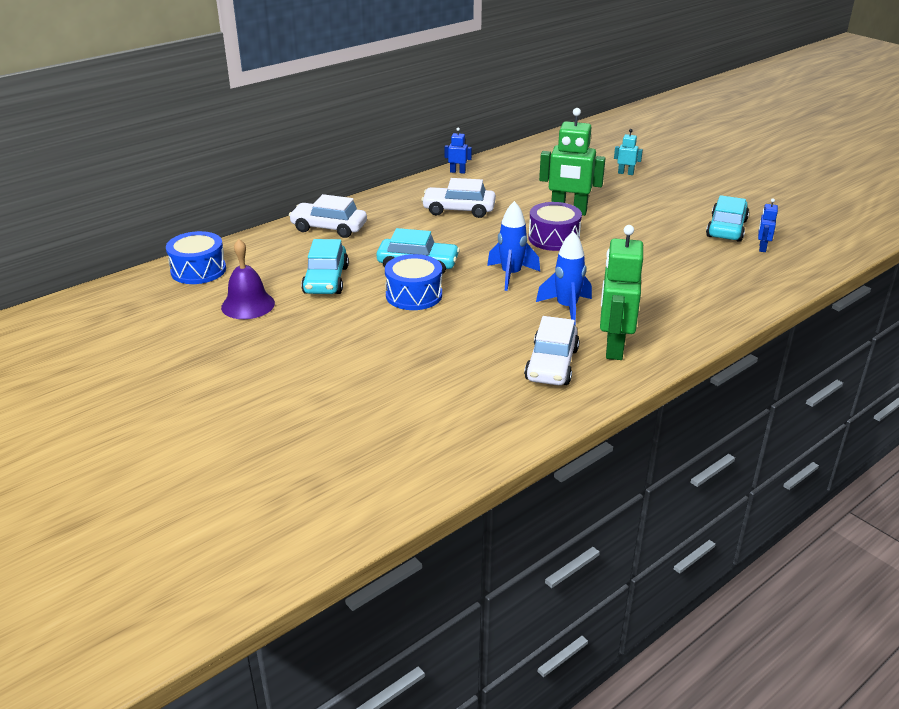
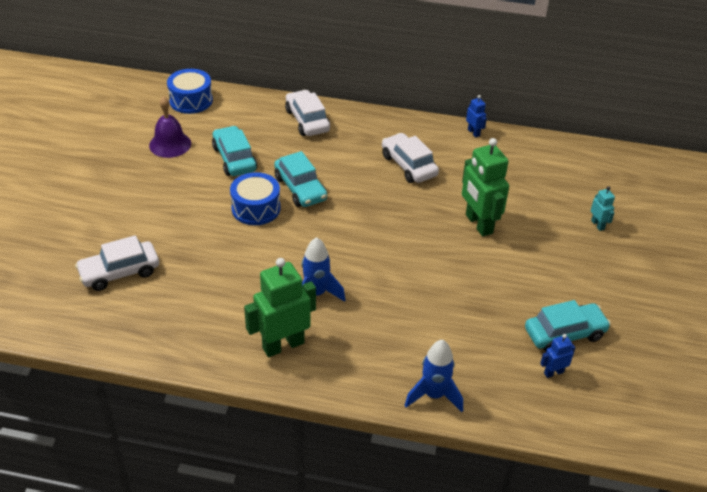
camera: 50 degrees right, 10 degrees up
(326, 280) = (234, 159): turquoise car -> turquoise car turned 105 degrees clockwise
(511, 275) = (335, 242): blue rocket -> blue rocket (434, 395)
(551, 365) = (227, 322): white car -> white car (119, 272)
(553, 238) = (420, 237): purple drum -> none

